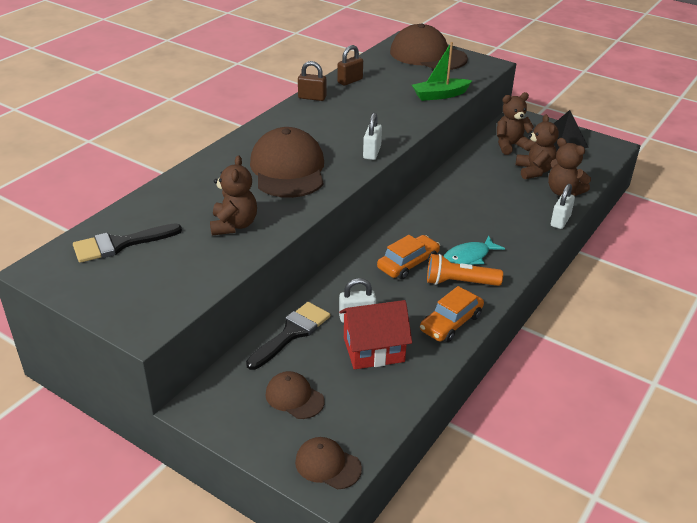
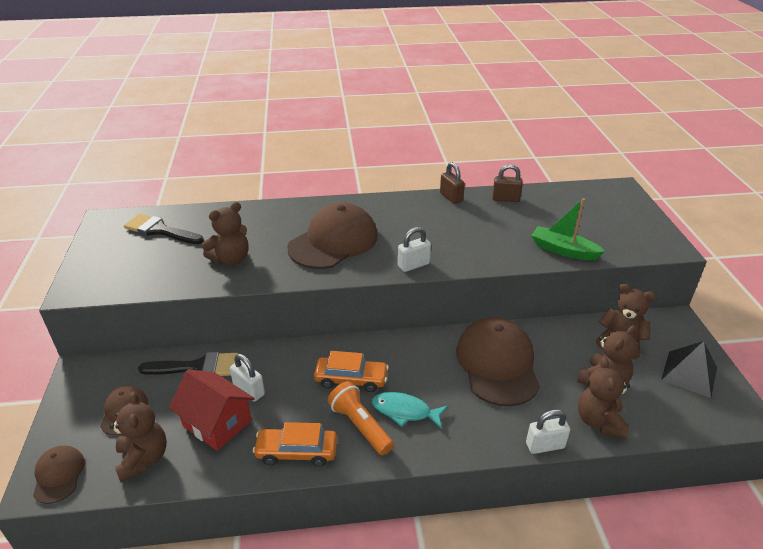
camera: 50 degrees right, 0 degrees up
(367, 406) = (143, 459): none -> brown teddy bear
(427, 55) = (619, 210): brown cap -> brown cap (497, 364)

